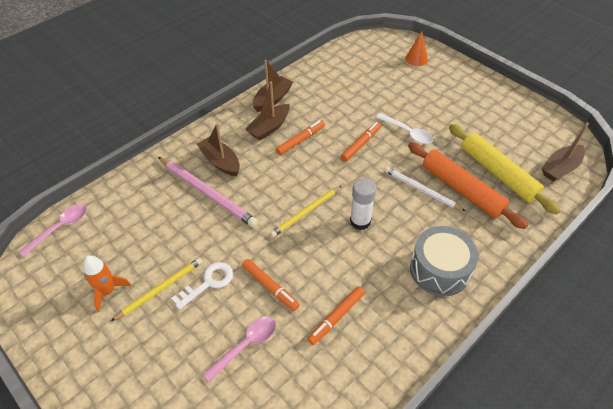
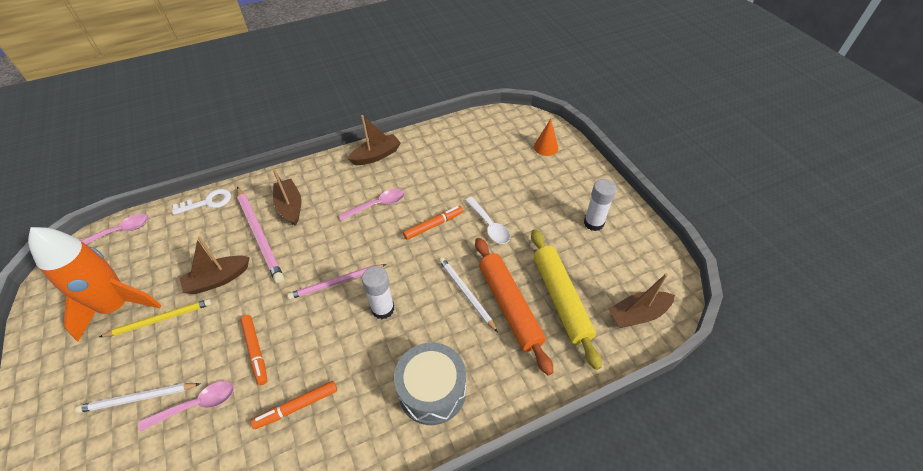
camera: 20 degrees right, 0 degrees up
(108, 291) = (117, 306): orange rocket -> orange rocket, size x1.96
(187, 358) = (138, 398): none -> white pencil
(208, 283) = (204, 327): white key -> white key (208, 202)
(269, 127) = (356, 184): brown boat -> brown boat (218, 279)
(300, 140) = (377, 205): orange marker -> pink spoon
(306, 212) = (336, 283): yellow pencil -> pink pencil
(489, 109) = (593, 223): none -> white glue stick

